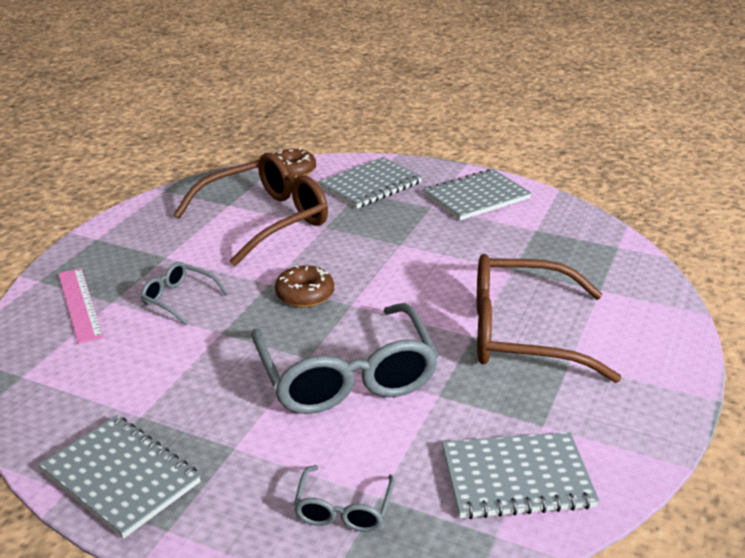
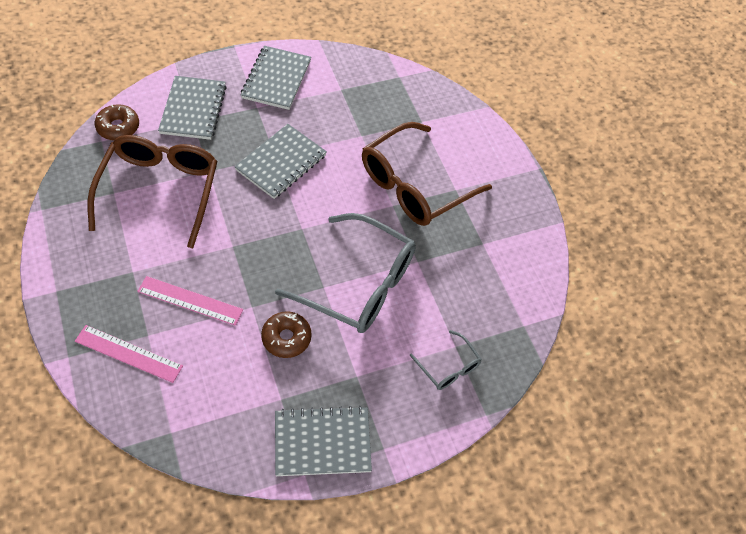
camera: 50 degrees left, 25 degrees up
(179, 299) = (190, 300): grey glasses -> pink ruler
(305, 294) = (265, 240): brown donut -> brown donut (286, 338)
(516, 478) = (502, 286): grey notebook -> grey notebook (281, 163)

